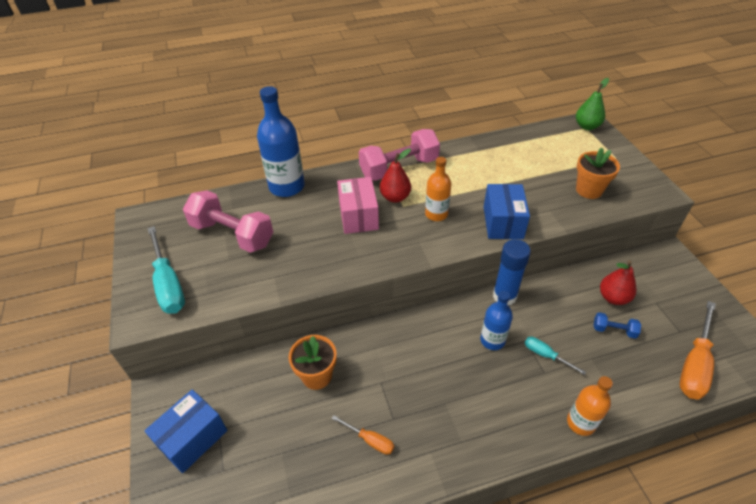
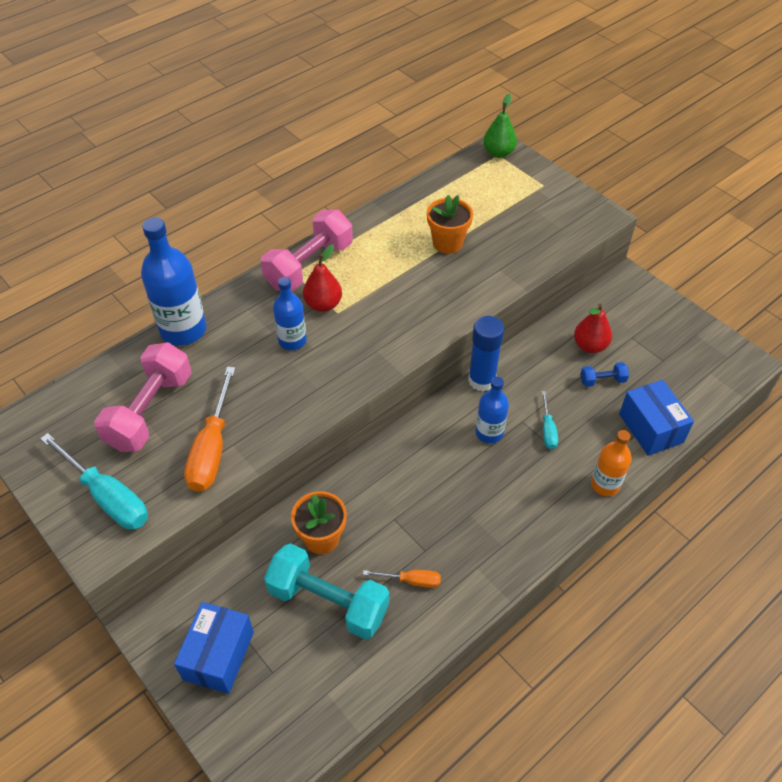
camera: 25 degrees left, 5 degrees up
(232, 234) = (150, 411): pink dumbbell -> pink dumbbell turned 75 degrees counterclockwise
(295, 430) = (328, 601): none -> turquoise dumbbell
(358, 216) = (292, 341): pink box -> blue bottle
(436, 214) = (380, 311): orange bottle -> none
(503, 222) = (456, 299): blue box -> blue box (650, 428)
(545, 355) = (547, 429): turquoise screwdriver -> turquoise screwdriver turned 105 degrees counterclockwise
(589, 190) = (530, 233): orange flower pot -> orange flower pot (447, 243)
(694, 364) = (686, 389): orange screwdriver -> orange screwdriver (212, 448)

